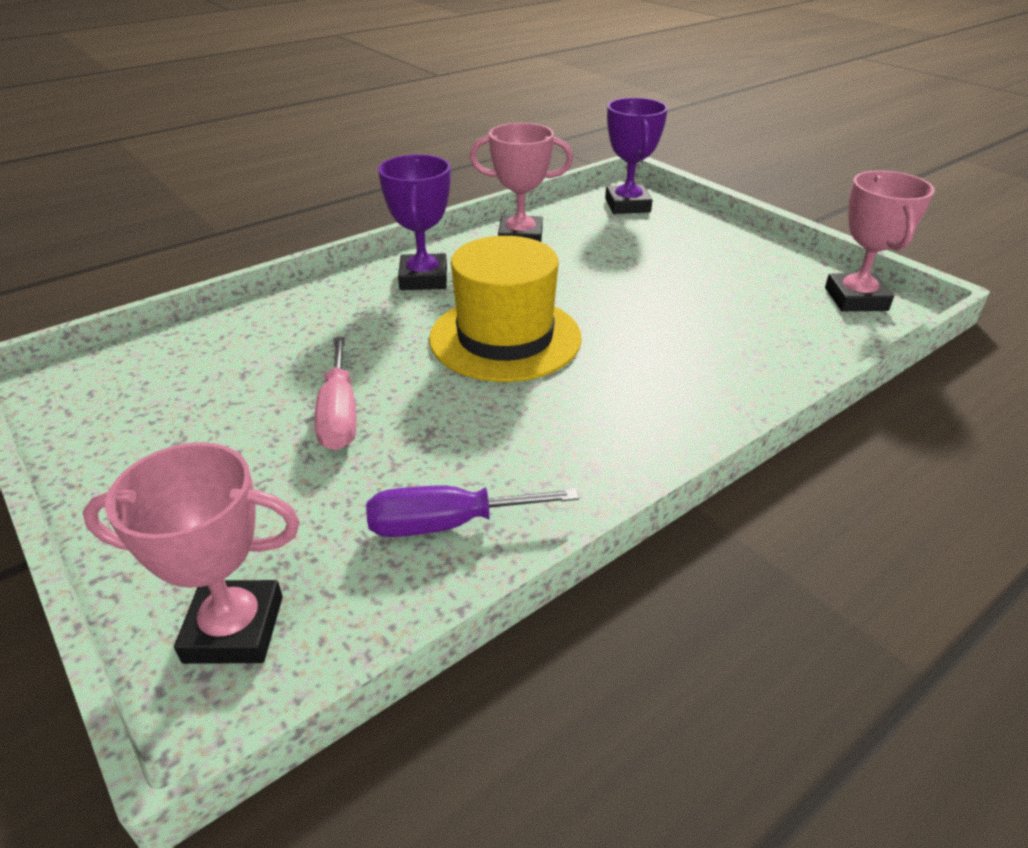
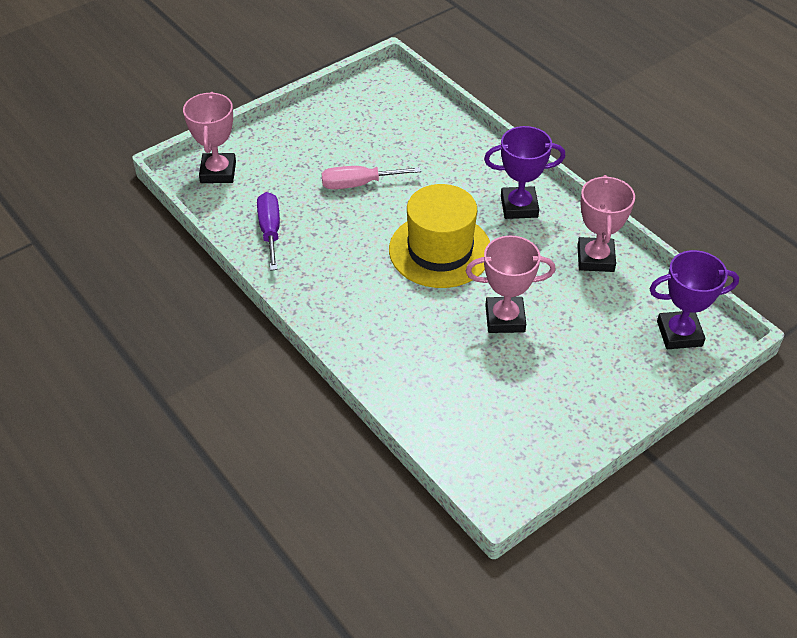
camera: 90 degrees right, 10 degrees up
(855, 299) = (509, 467): pink trophy -> pink trophy (505, 319)

